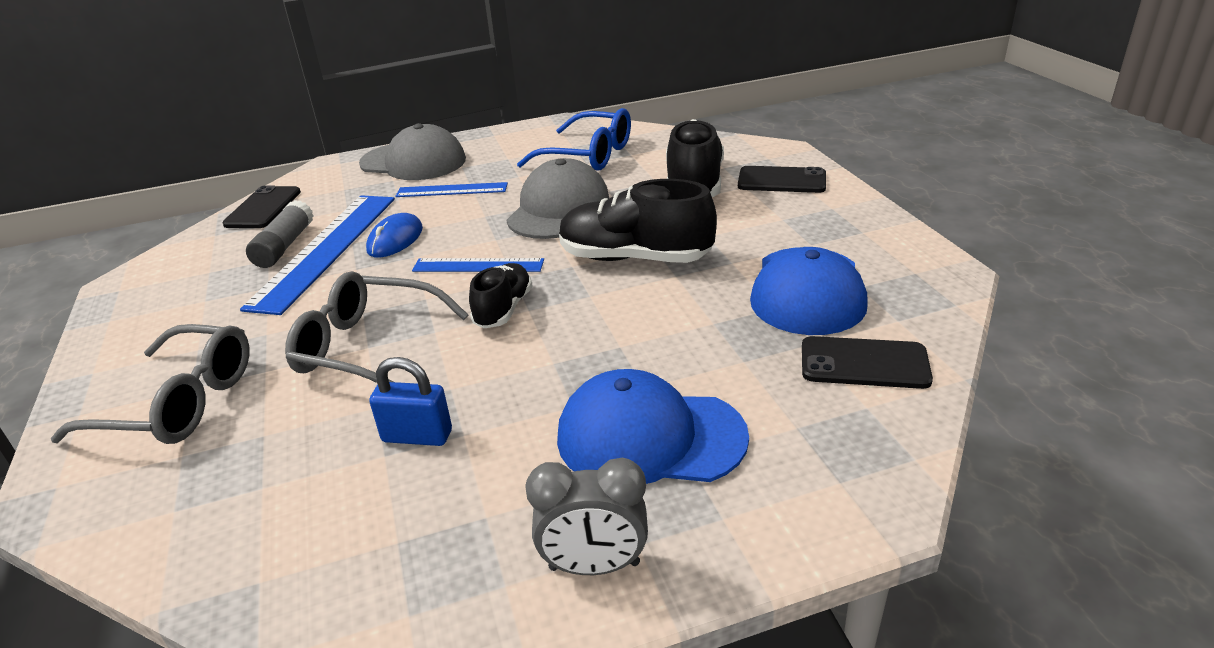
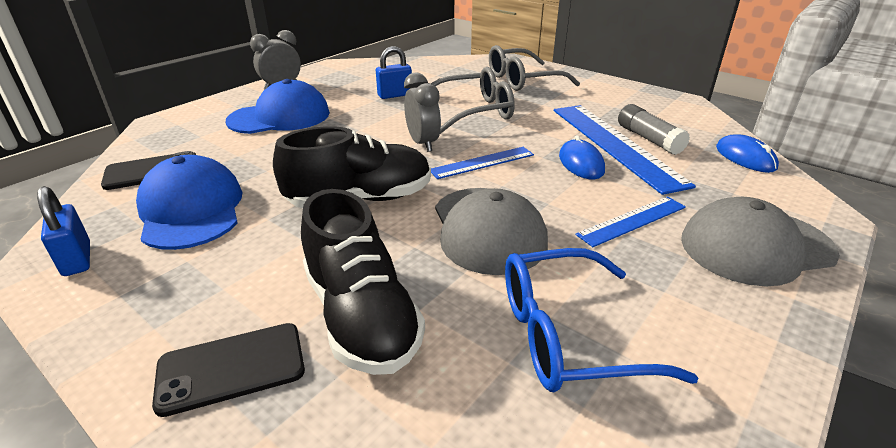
camera: 145 degrees right, 0 degrees up
(263, 208) = (745, 157): black phone -> blue mouse
(503, 309) = (423, 143): black shoe -> grey clock
(912, 267) = (77, 259): none -> blue padlock

